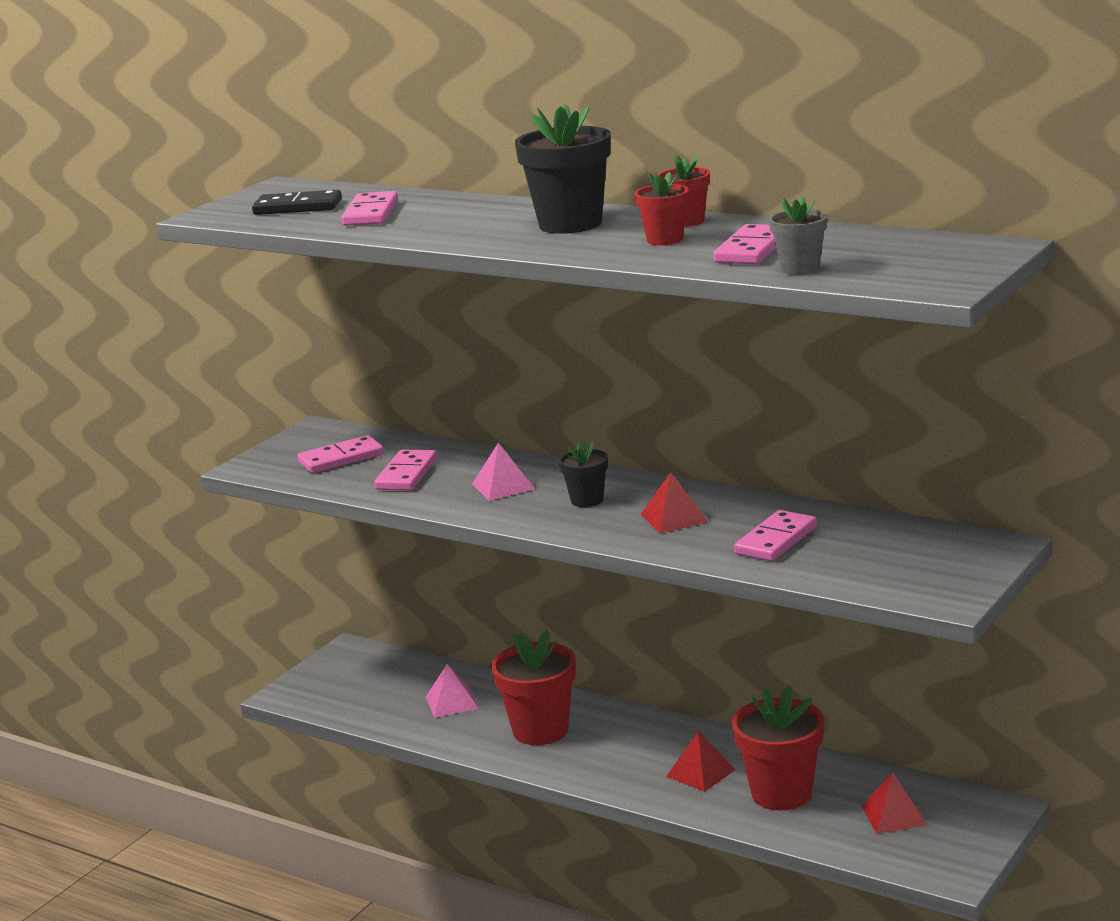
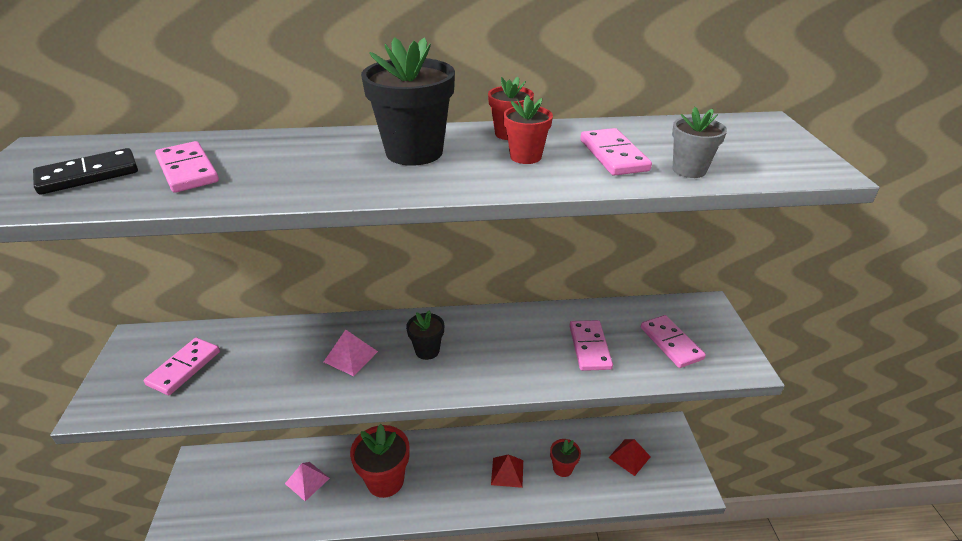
camera: 40 degrees left, 15 degrees up
(406, 474) = (258, 368): pink domino -> pink domino (671, 343)
(674, 518) = (504, 348): red pyramid -> none
(781, 793) = (563, 468): red flower pot -> red flower pot, size x0.54

